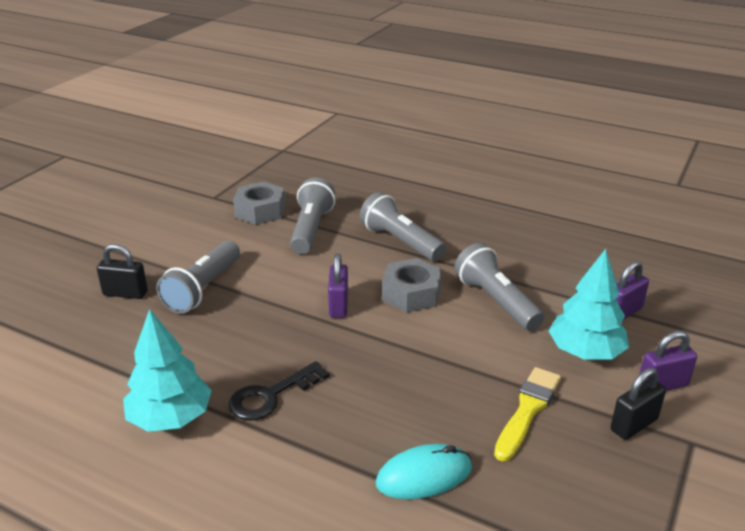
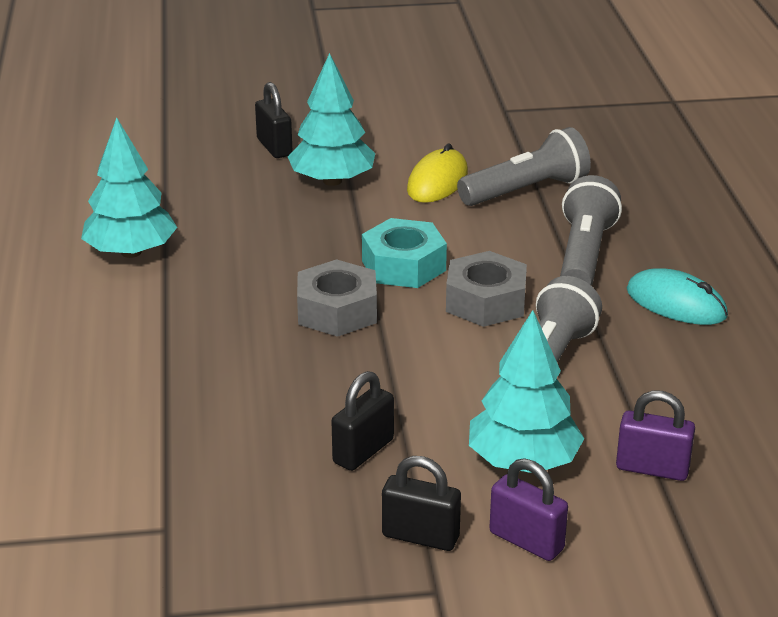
camera: 55 degrees right, 0 degrees up
(203, 289) = (332, 181): grey flashlight -> turquoise tree
(260, 211) = (518, 146): grey nut -> grey nut (337, 311)
(260, 252) = (437, 181): none -> yellow mouse
(271, 396) = (215, 288): black key -> none
(338, 305) = (404, 266): purple padlock -> turquoise nut
(424, 476) = (192, 418): turquoise mouse -> turquoise mouse (676, 303)
(527, 410) = (363, 451): yellow brush -> black padlock

